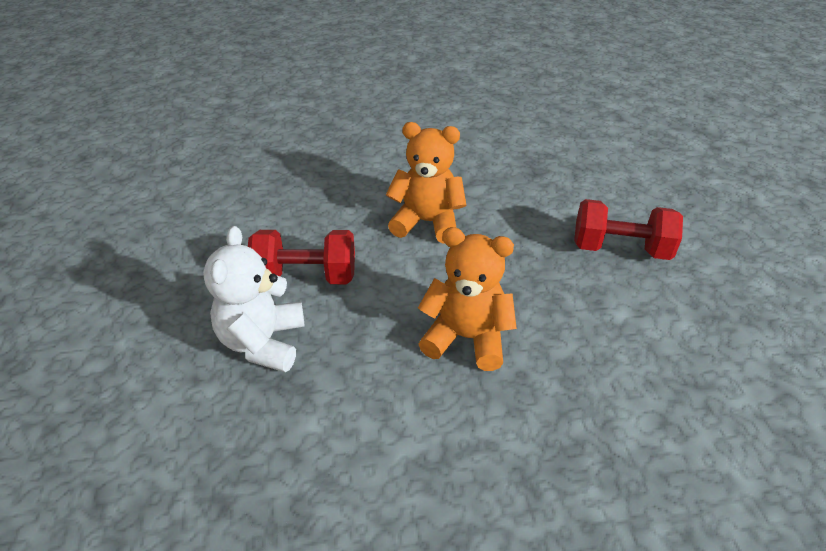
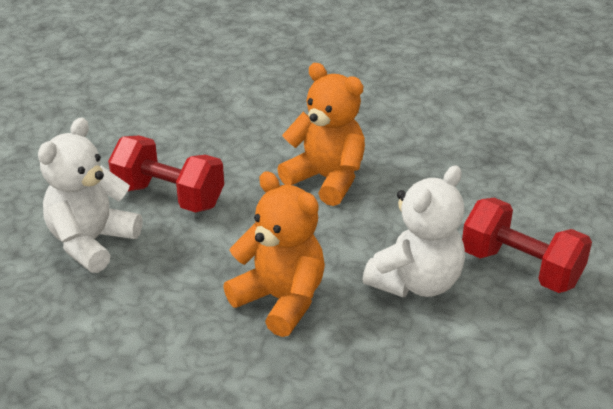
camera: 25 degrees right, 5 degrees down
(557, 286) = (416, 282): none -> white teddy bear

